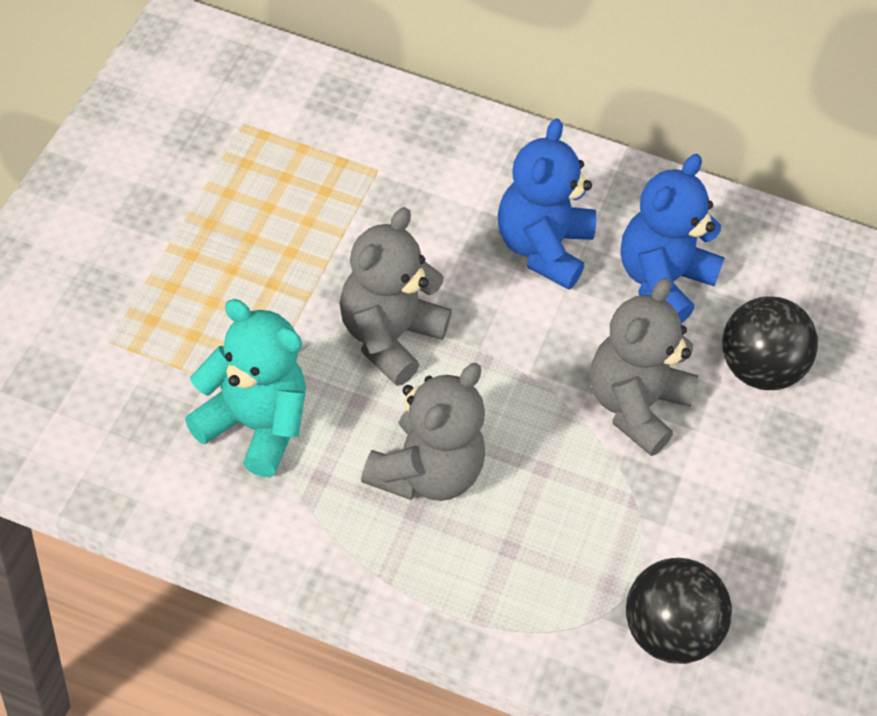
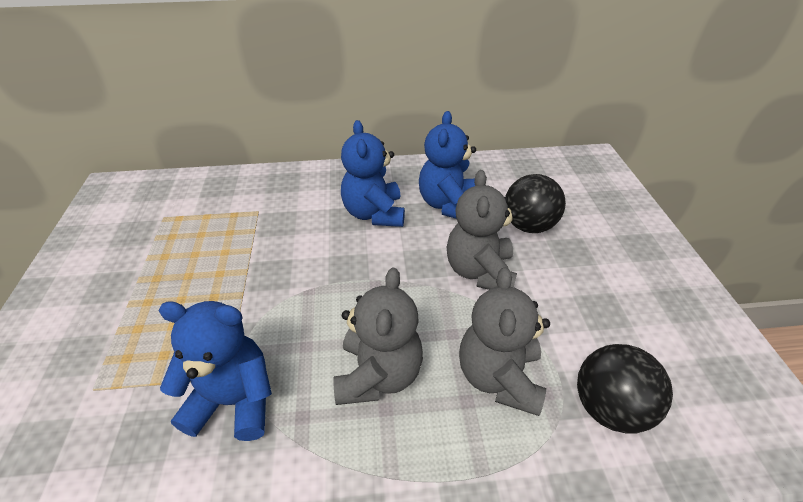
camera: 20 degrees left, 10 degrees down
(254, 425) = (234, 401): turquoise teddy bear -> blue teddy bear
(389, 337) = (308, 297): grey teddy bear -> grey teddy bear (499, 377)

